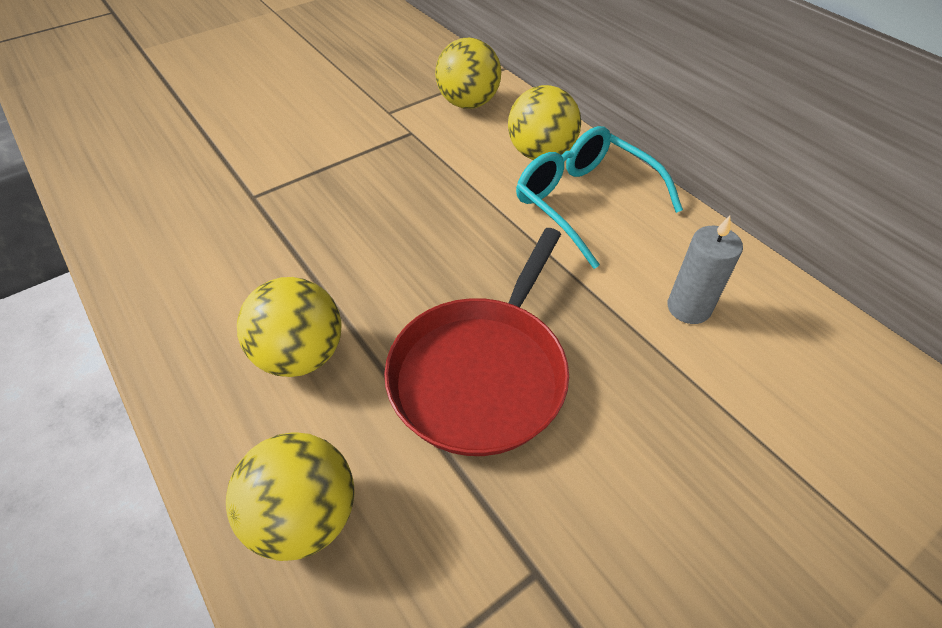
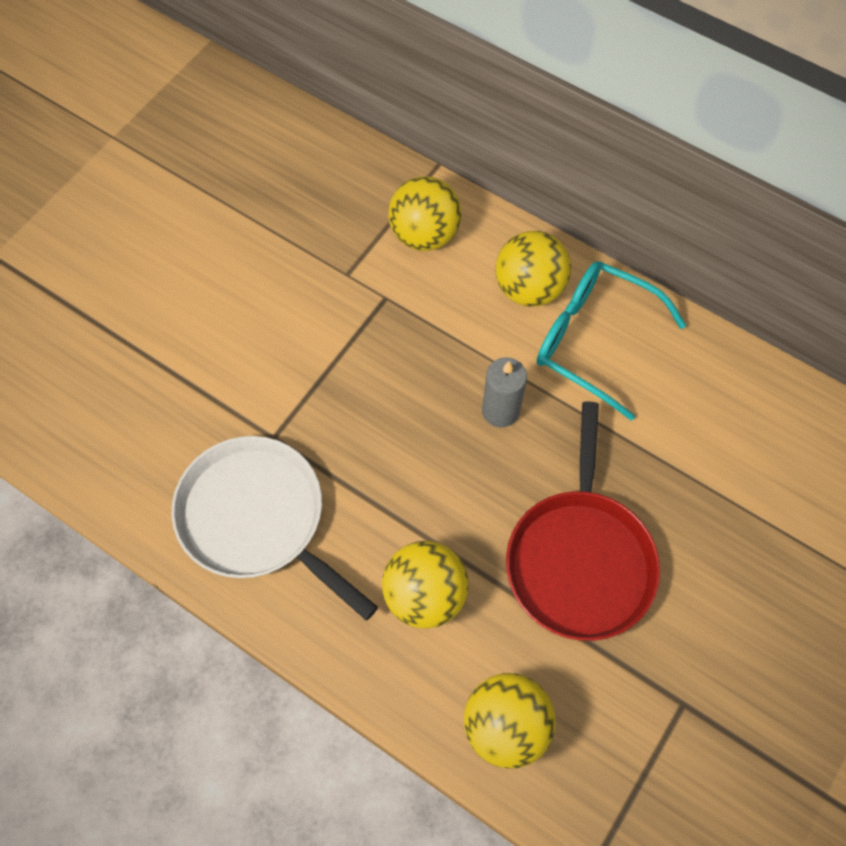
camera: 20 degrees left, 15 degrees up
(193, 248) = (257, 518): none -> white pan
(688, 308) = (720, 435): grey candle -> grey candle (500, 411)

